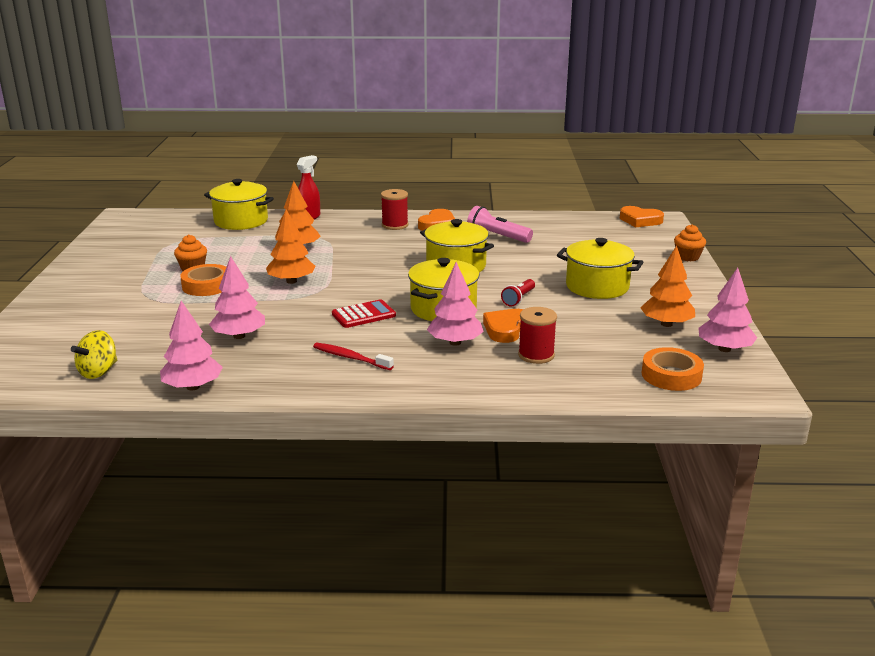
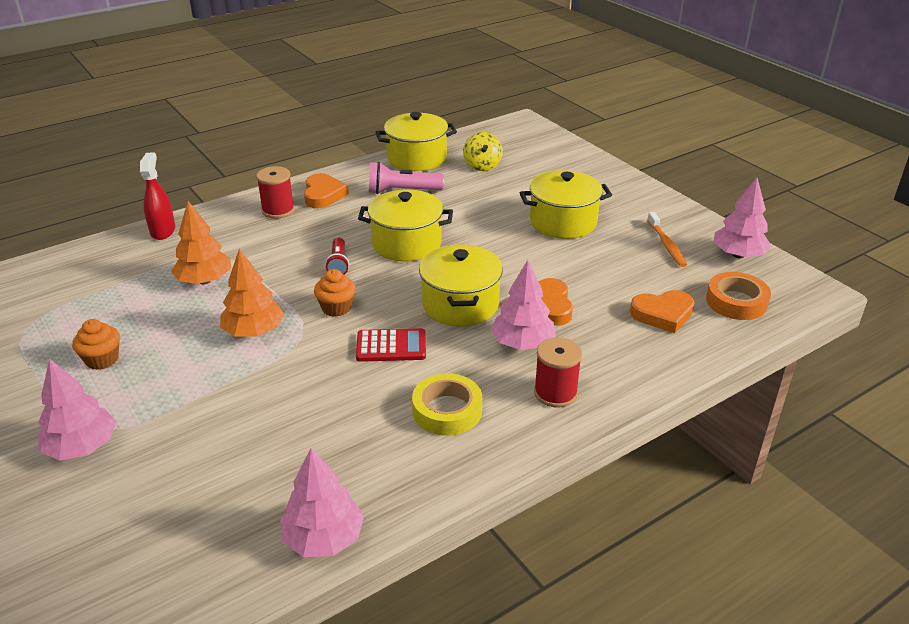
camera: 35 degrees left, 10 degrees up
(98, 372) = (172, 579): yellow spinning top -> yellow spinning top (482, 166)
(207, 285) = (155, 379): orange tape -> none
(239, 336) = (288, 437): pink tree -> pink tree (82, 447)
(241, 221) = (80, 264): yellow pot -> yellow pot (417, 158)
(350, 358) = (447, 410): red toothbrush -> yellow tape
(363, 315) = (391, 346): red calculator -> red calculator turned 60 degrees clockwise
(518, 299) = (514, 264): red flashlight -> red flashlight (338, 264)
(536, 355) = (609, 327): red spool -> red spool (555, 393)
(640, 220) = (507, 129): orange heart -> orange heart (662, 314)
(666, 324) = (666, 245): orange tree -> orange toothbrush
(687, 257) = (594, 160): orange cupcake -> orange cupcake (336, 308)

